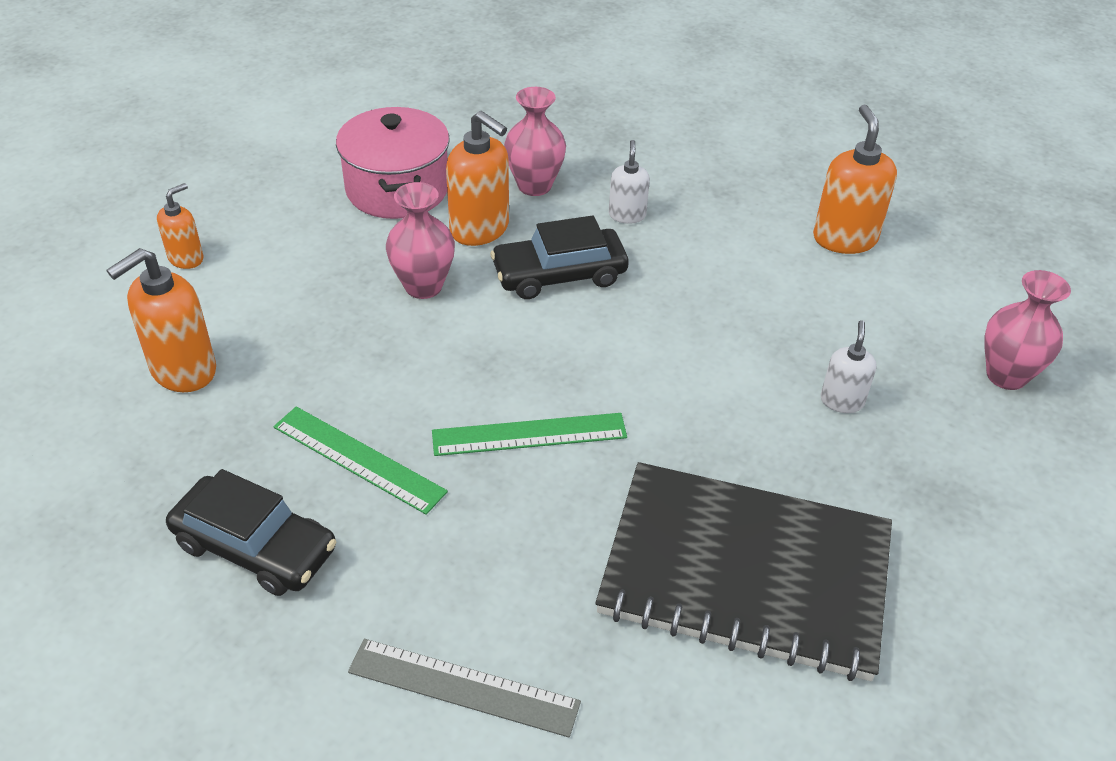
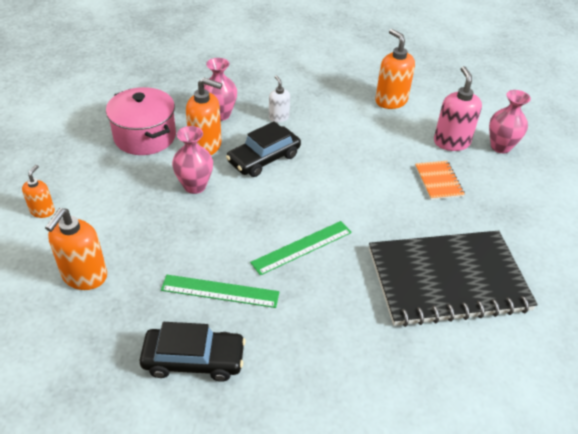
camera: 25 degrees left, 0 degrees up
(463, 686) = (352, 389): grey ruler -> none
(842, 401) = (438, 181): white soap dispenser -> orange notebook
(912, 340) = (451, 142): none -> pink soap dispenser

